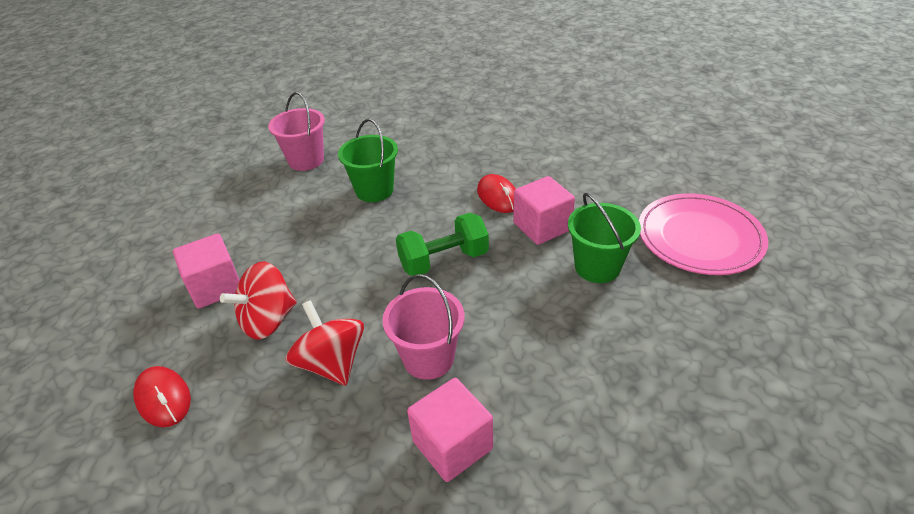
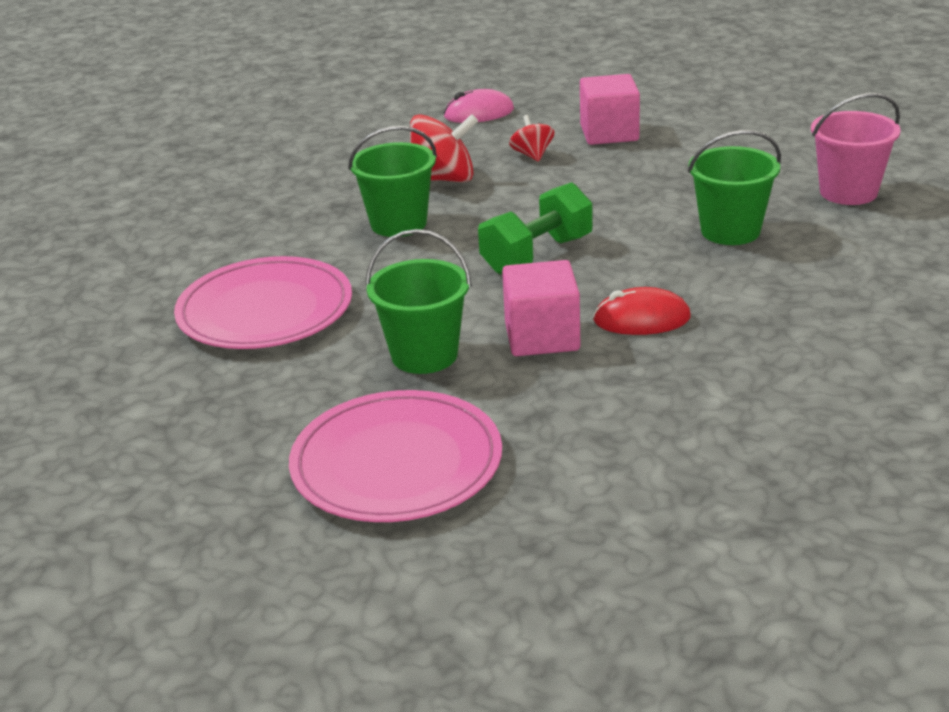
camera: 115 degrees right, 10 degrees down
(163, 398) = (479, 113): red mouse -> pink mouse
(268, 320) = (532, 155): red spinning top -> red spinning top, size x0.57
(428, 358) = (398, 224): pink bucket -> green bucket
(444, 260) = (537, 255): green dumbbell -> green dumbbell turned 45 degrees clockwise
(452, 445) = (294, 220): pink cube -> none
(609, 380) = (265, 310): none -> pink plate

